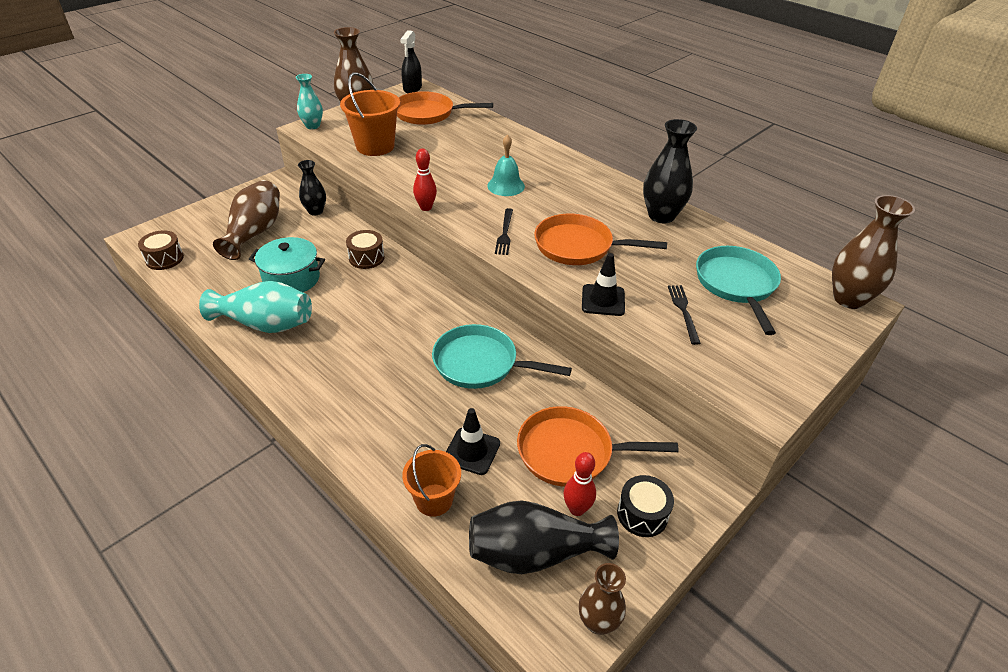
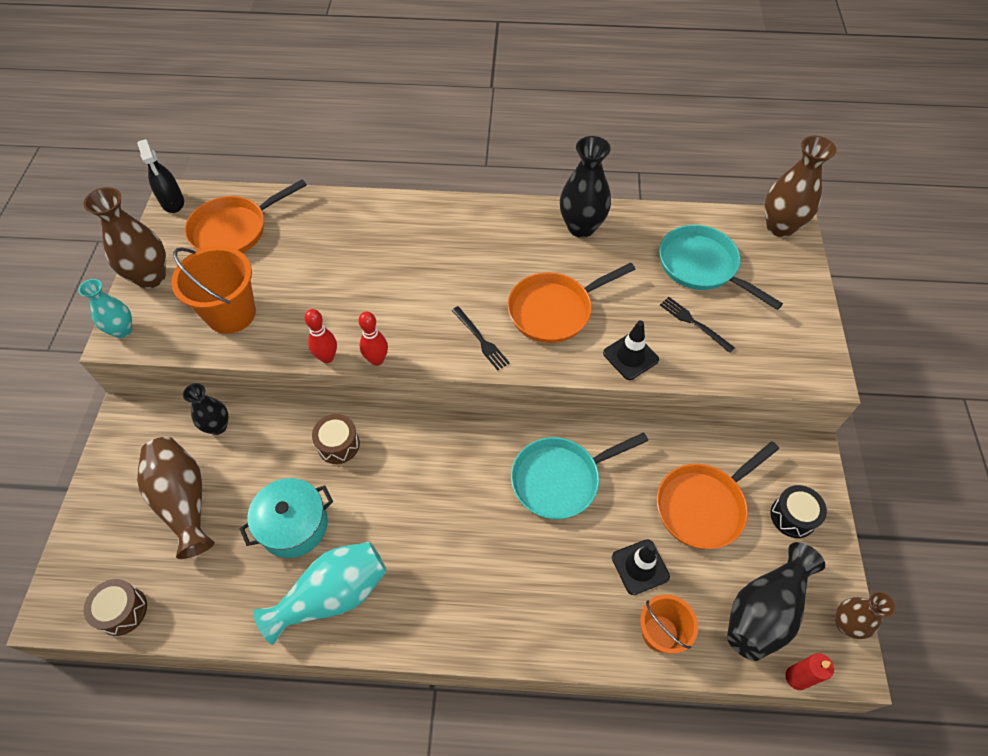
camera: 40 degrees left, 15 degrees up
(505, 618) = (796, 678): none -> red candle
(506, 186) = (419, 280): turquoise bell -> none
(577, 509) = (753, 550): red bowling pin -> red bowling pin (327, 357)

